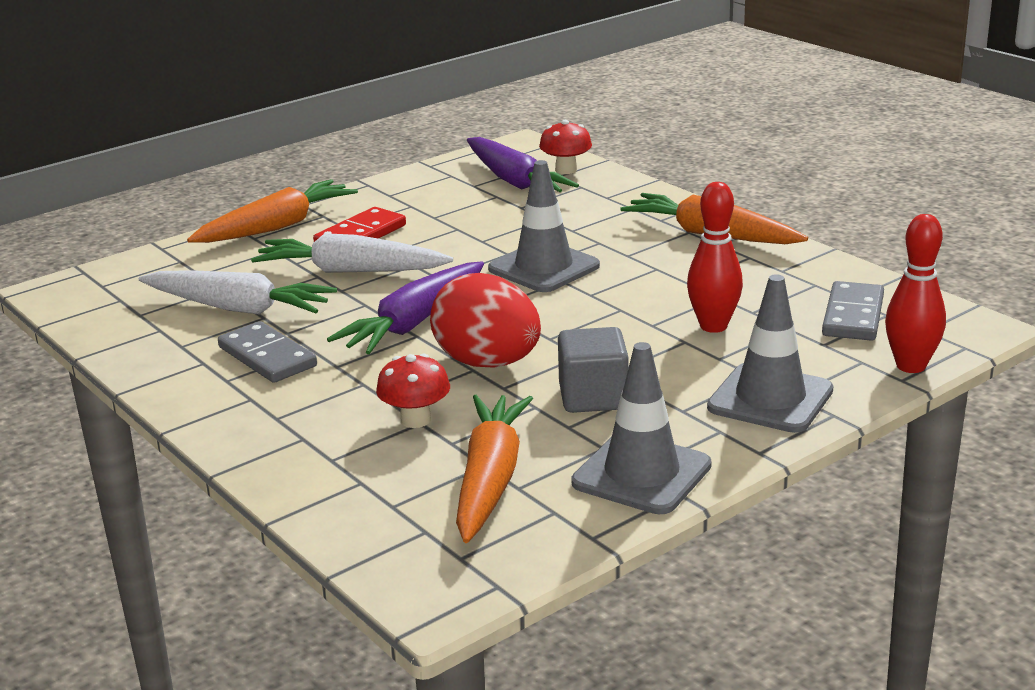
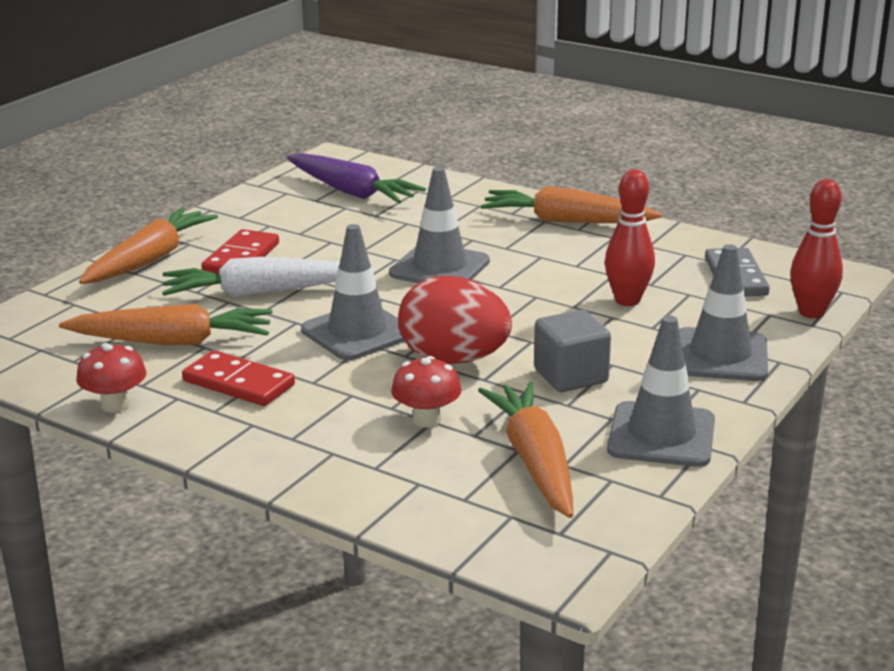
camera: 20 degrees left, 0 degrees up
(238, 308) = (172, 341): white carrot -> orange carrot
(267, 357) = (239, 383): grey domino -> red domino
(414, 322) = (357, 332): purple carrot -> grey traffic cone
(566, 170) = (392, 177): red mushroom -> red mushroom (115, 405)

